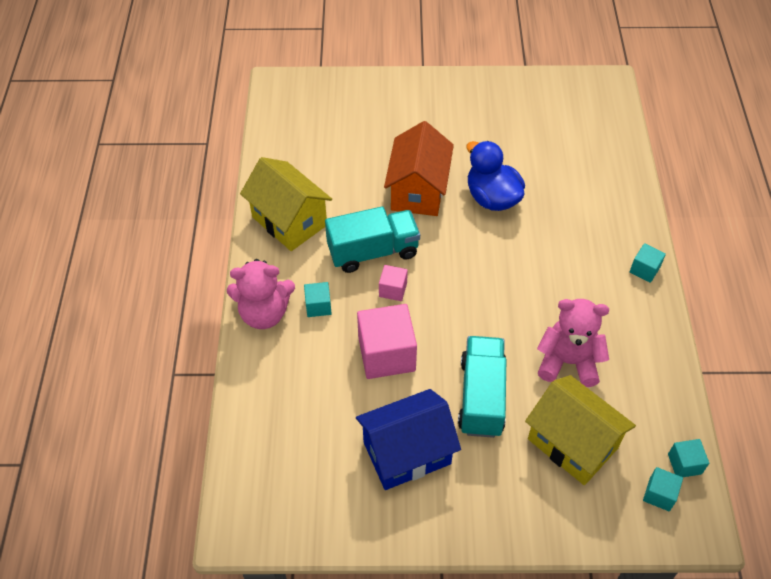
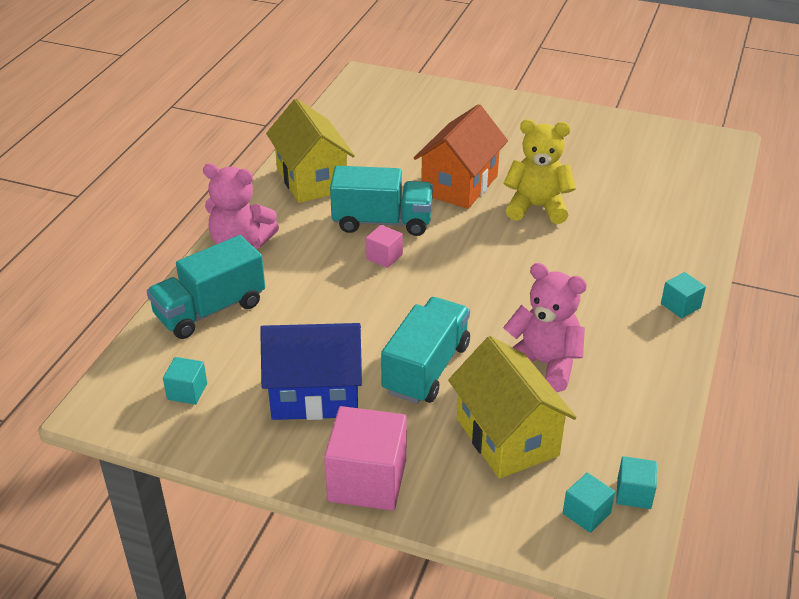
camera: 20 degrees right, 15 degrees down
(275, 394) = (210, 310): none -> turquoise truck
(318, 306) = (298, 251): turquoise cube -> turquoise cube (187, 391)
(386, 354) = (345, 307): pink cube -> pink cube (367, 480)
(492, 198) = (537, 207): blue duck -> yellow teddy bear

